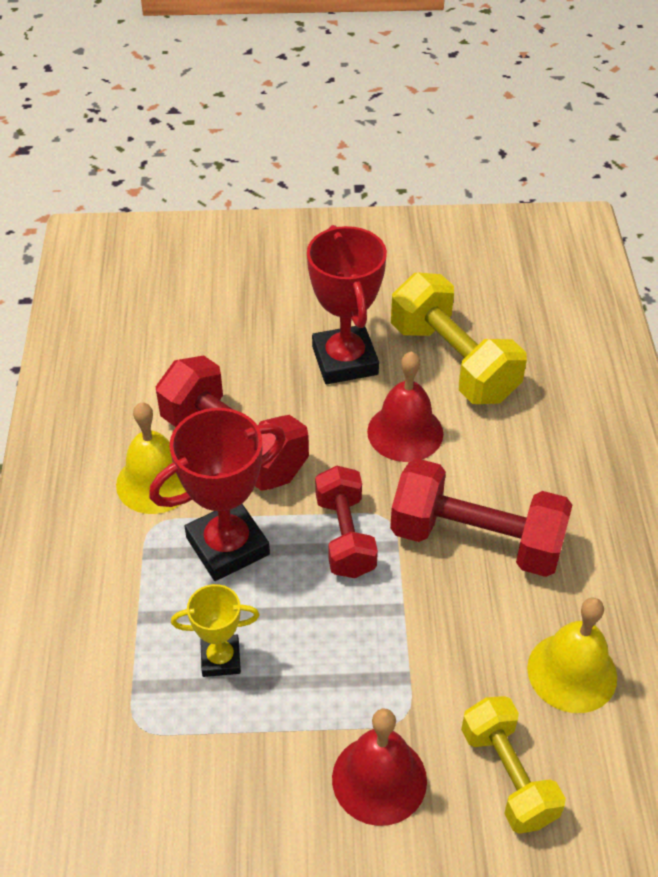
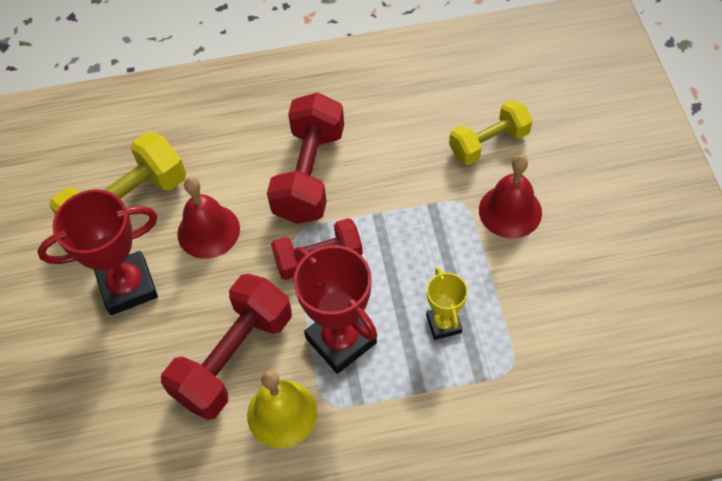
camera: 95 degrees left, 10 degrees up
(572, 672) = (407, 114): yellow bell -> none

